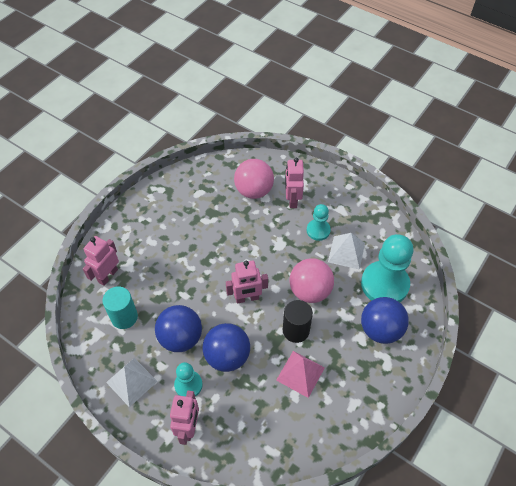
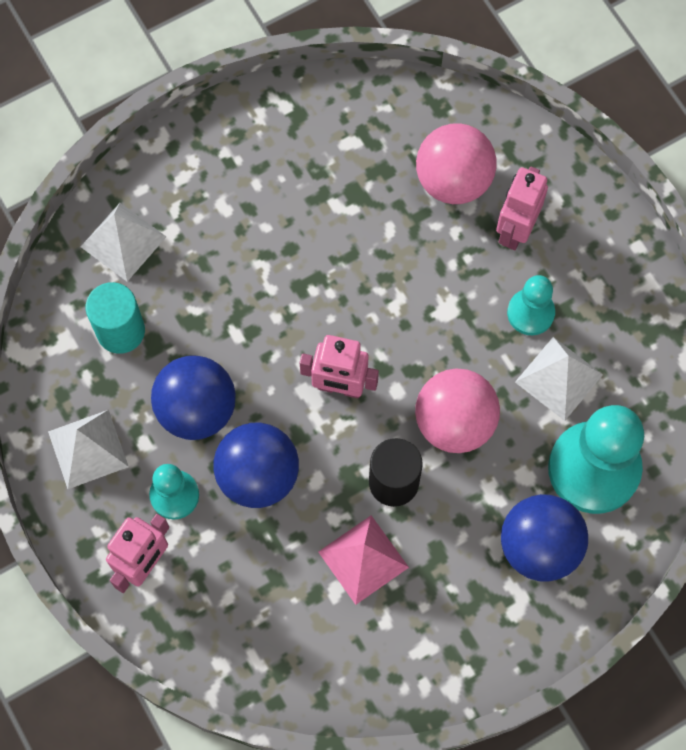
camera: 25 degrees right, 15 degrees up
(107, 276) = (123, 241): pink robot -> white pyramid

